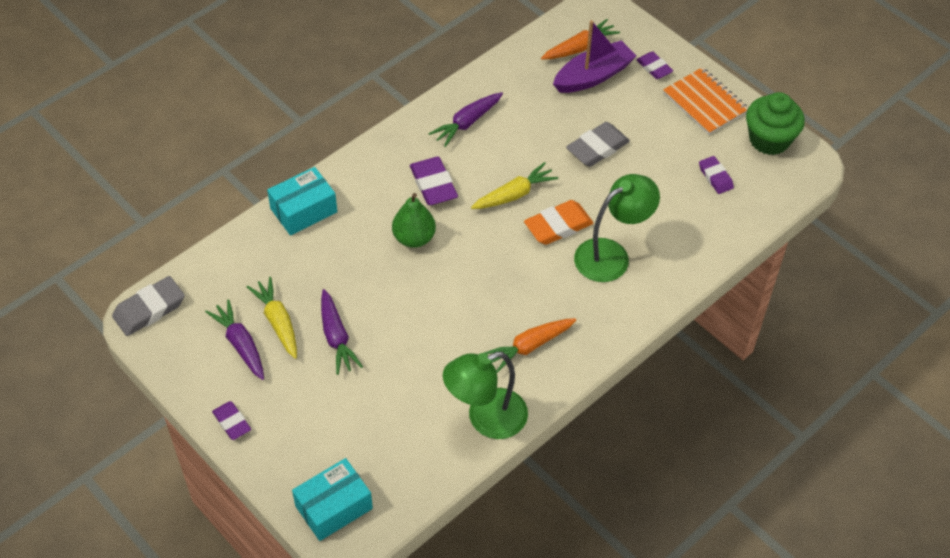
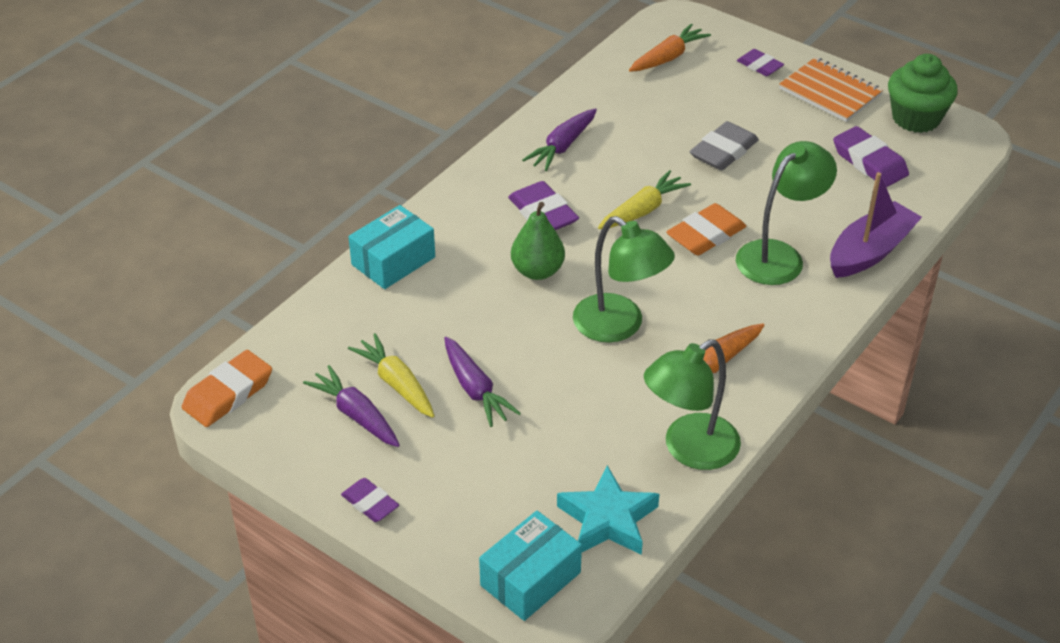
camera: 10 degrees left, 10 degrees down
(149, 309) = (228, 394): grey eraser -> orange eraser
(406, 468) = (608, 519): none -> turquoise star
(464, 299) = (619, 326): none -> green lamp
(593, 76) = (693, 82): purple boat -> purple boat (870, 251)
(715, 177) = (869, 162): purple eraser -> purple eraser, size x1.59

